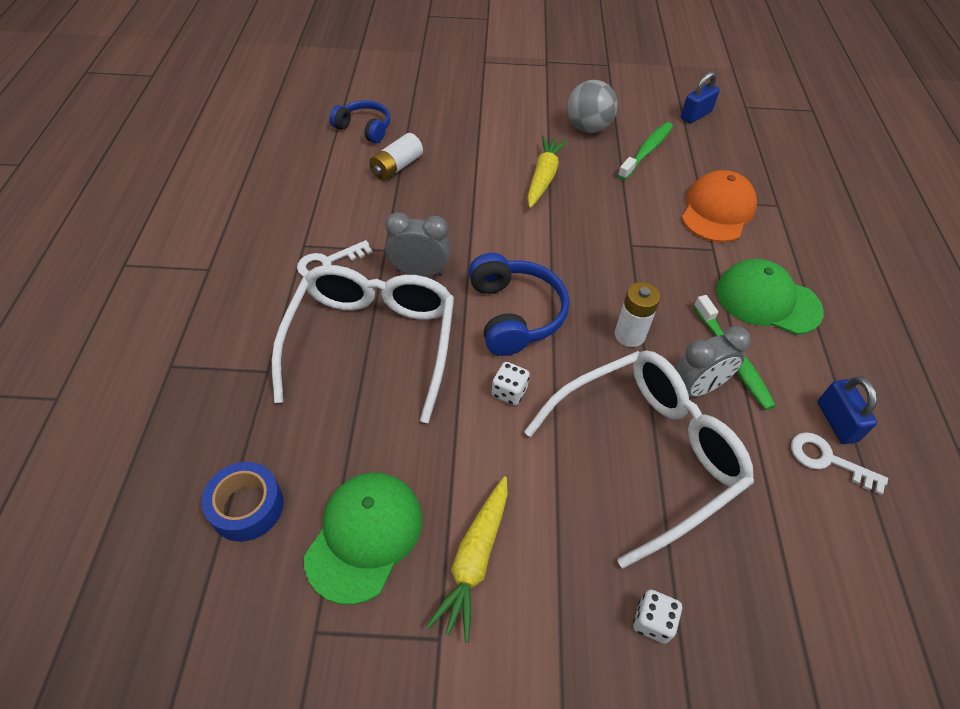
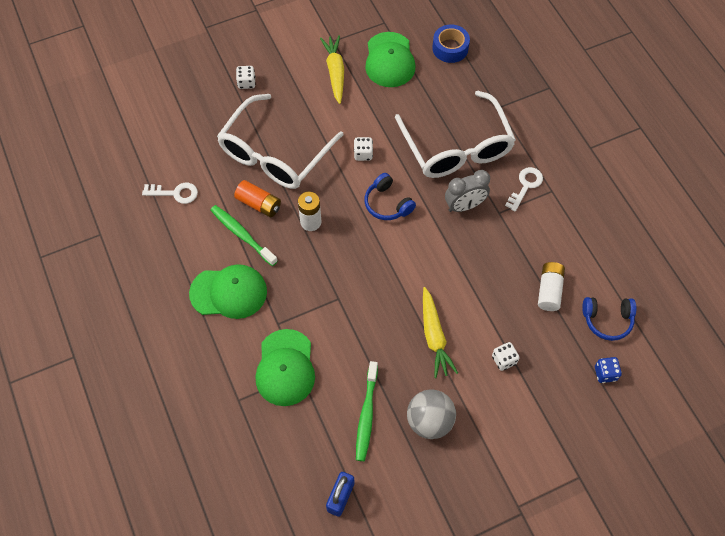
camera: 155 degrees right, 10 degrees up
(404, 100) = (605, 373): none -> blue dice
(487, 139) = (504, 360): none -> white dice
(514, 314) = (387, 203): blue headphones -> blue headphones, size x0.67
(696, 388) = (259, 204): grey clock -> orange battery
(717, 210) = (285, 368): orange cap -> green cap
(836, 421) = (172, 219): blue padlock -> none

